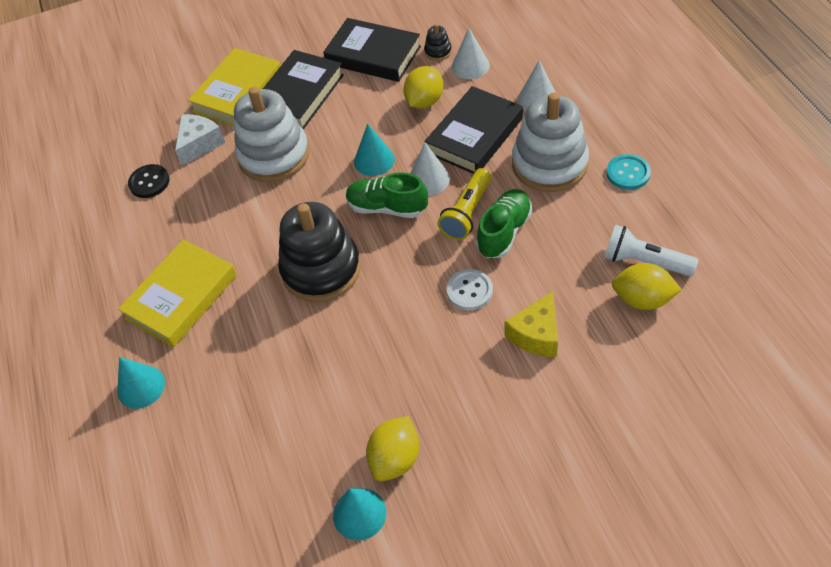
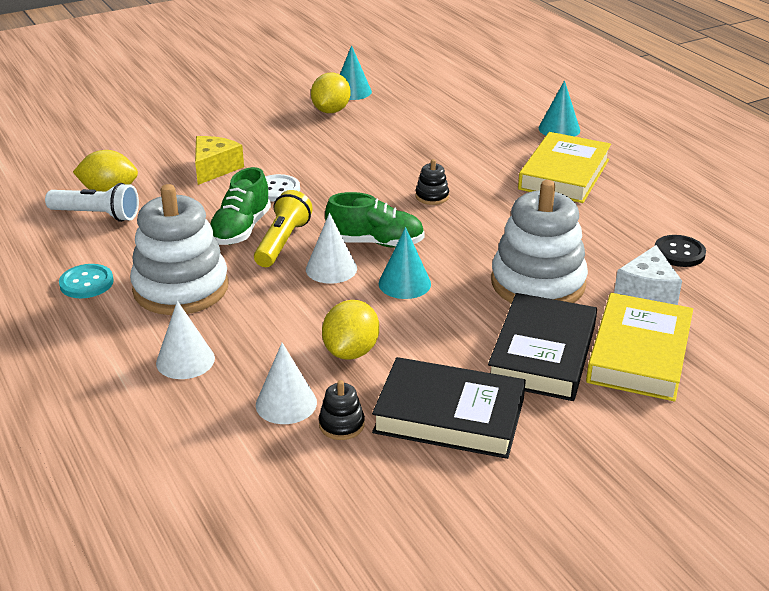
camera: 165 degrees right, 20 degrees down
(321, 269) = (432, 196): black stacking toy -> black stacking toy, size x0.41
(474, 135) = (276, 314): black book -> none

